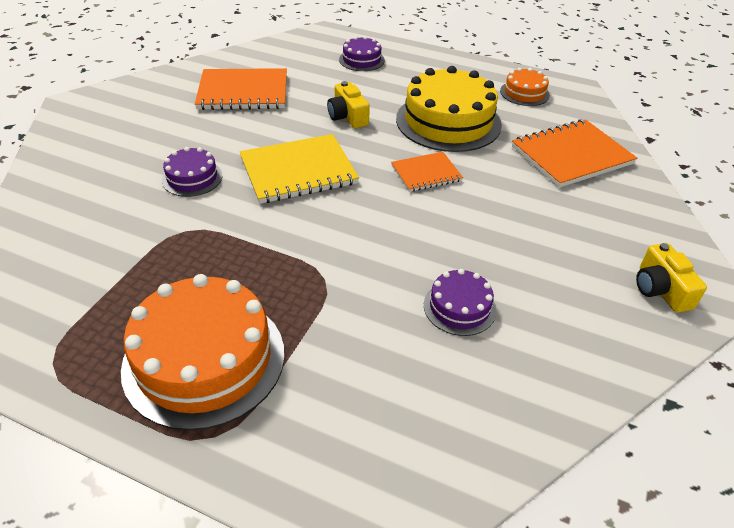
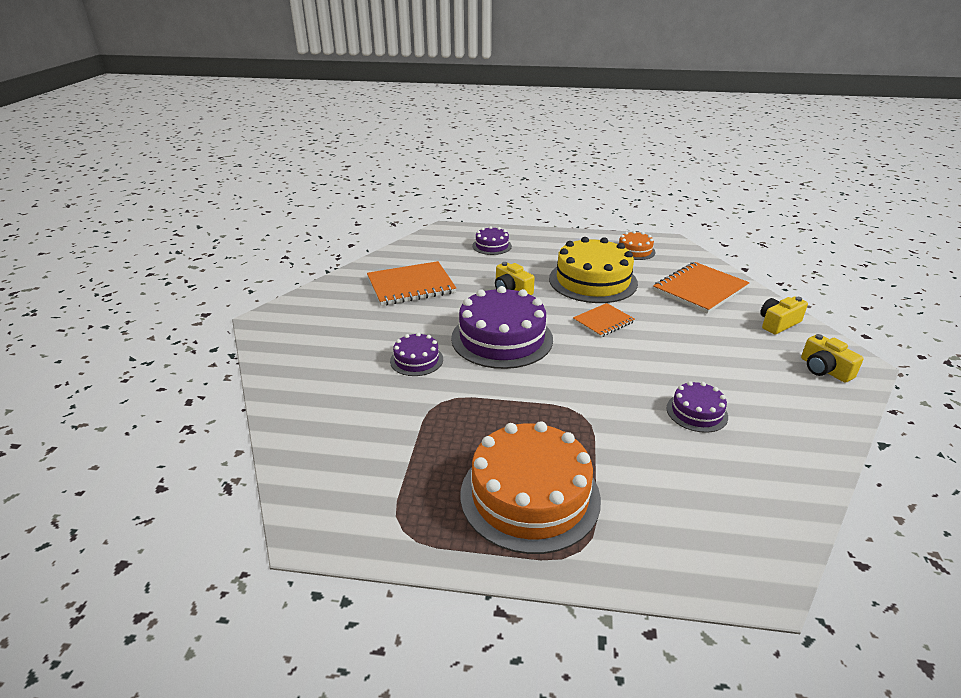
camera: 15 degrees left, 10 degrees down
(298, 171) = (502, 338): yellow notebook -> purple cake
(642, 218) = (778, 323): none -> yellow camera

